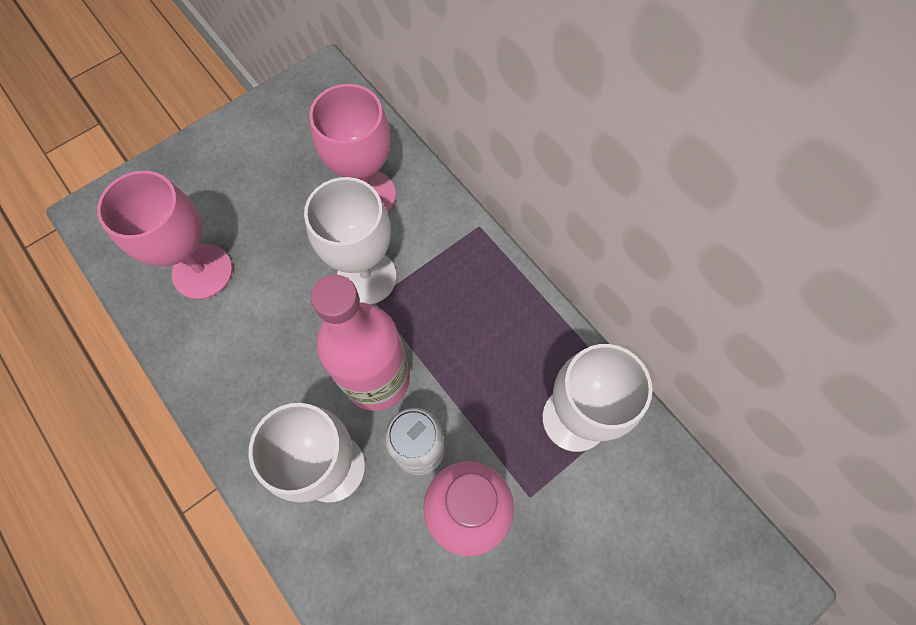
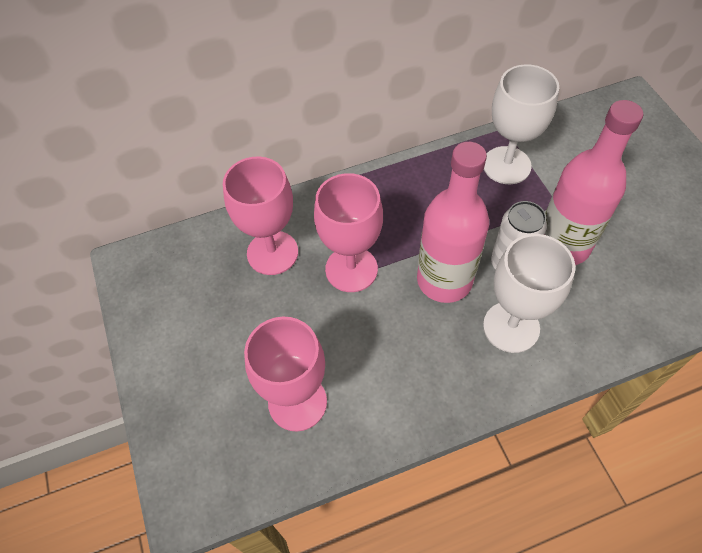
camera: 70 degrees left, 10 degrees down
(366, 277) = (351, 269): white goblet -> pink goblet

